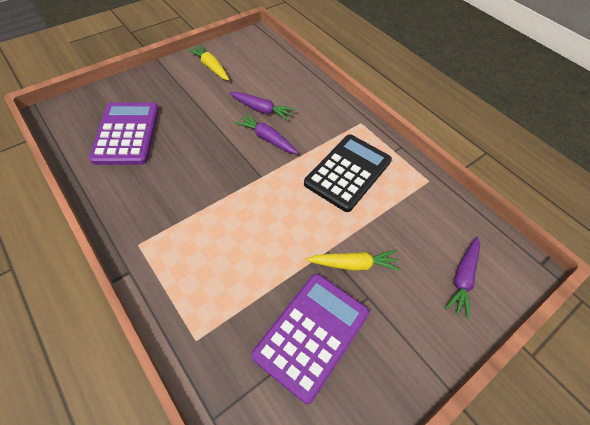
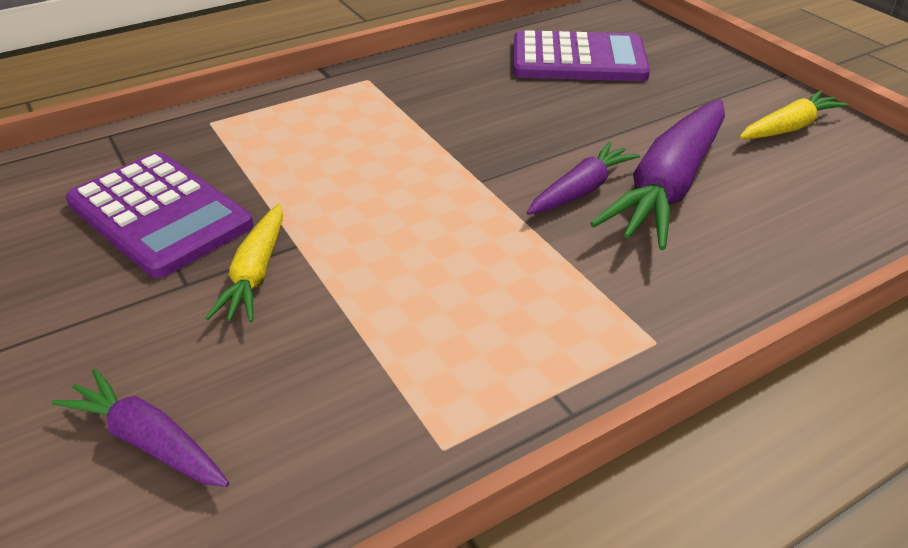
camera: 100 degrees right, 15 degrees down
(261, 110) = (668, 186): purple carrot -> purple carrot, size x1.79
(348, 172) = (483, 295): black calculator -> none

